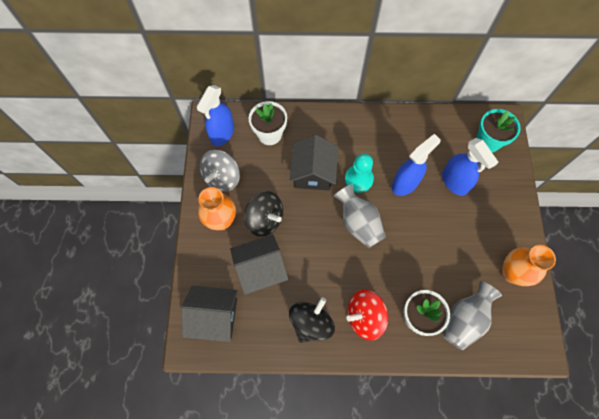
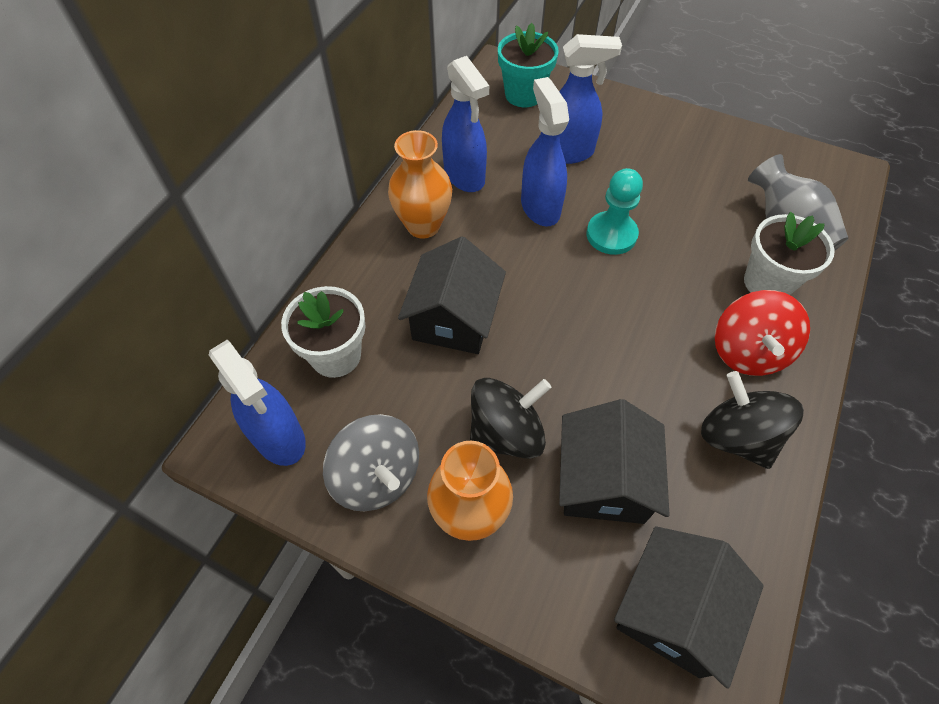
camera: 65 degrees left, 10 degrees down
(313, 173) = (454, 319): black house -> black house turned 75 degrees clockwise
(358, 223) = (579, 293): grey vase -> none
(359, 179) = (501, 261): turquoise pawn -> turquoise pawn (611, 235)
(405, 139) = (464, 176): none -> blue spray bottle
(512, 273) = (731, 153): orange vase -> orange vase (423, 225)

